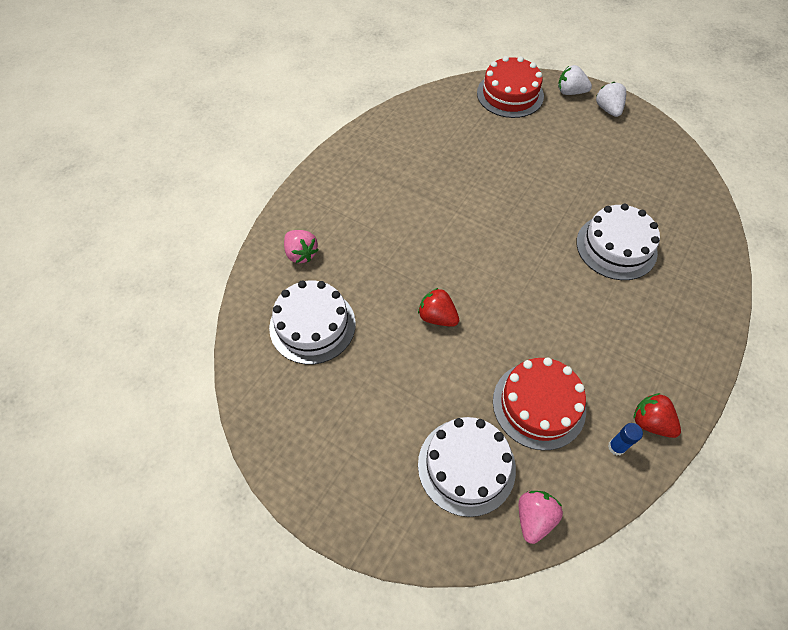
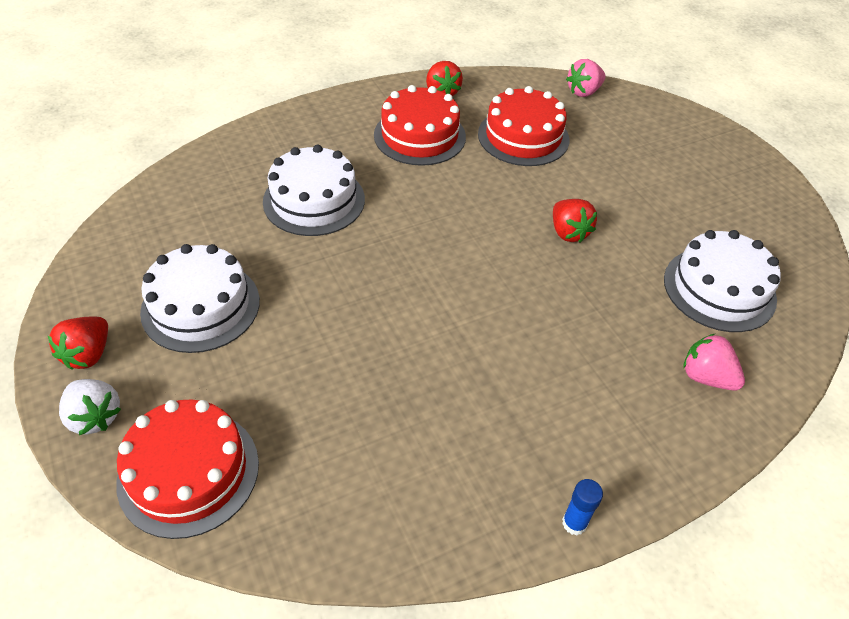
camera: 150 degrees left, 10 degrees down
(301, 254) = (706, 377): pink strawberry -> pink strawberry turned 45 degrees counterclockwise
(466, 466) = (616, 132): white cake -> white cake (200, 306)
(608, 109) = (88, 354): white strawberry -> red strawberry
(614, 352) = (419, 136): none -> red cake
(616, 447) = (484, 94): blue glue stick -> blue glue stick (574, 523)

